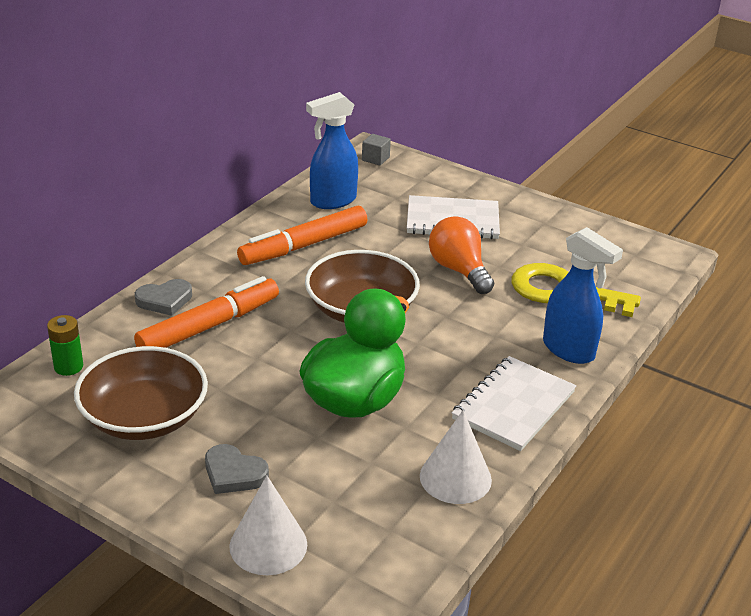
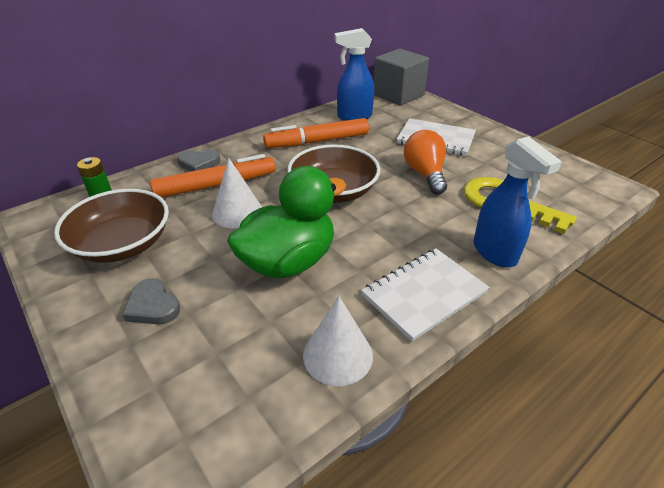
camera: 20 degrees right, 5 degrees up
(268, 545) = (132, 384): white cone -> white cone (237, 212)
(375, 159) = (398, 95): grey cube -> grey cube, size x2.50

